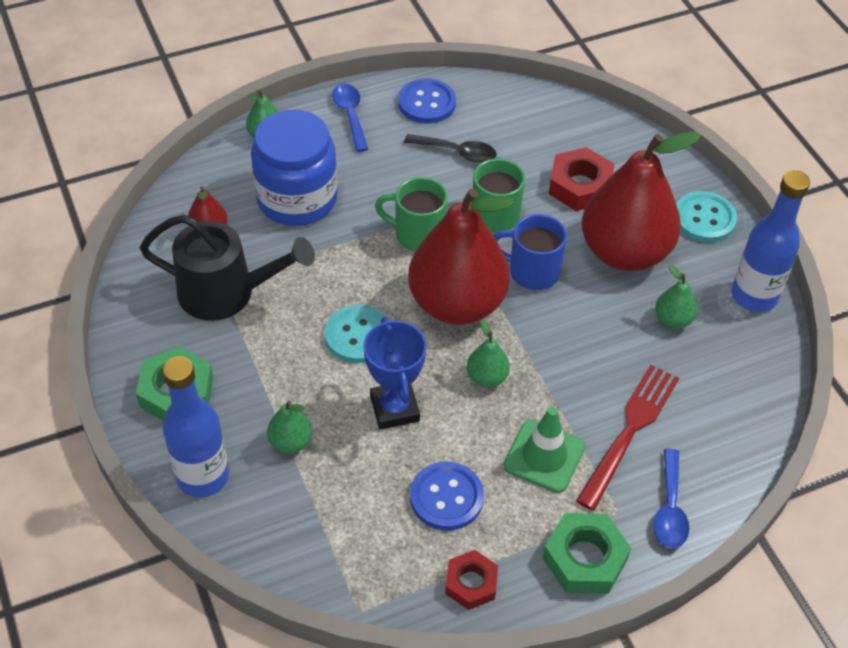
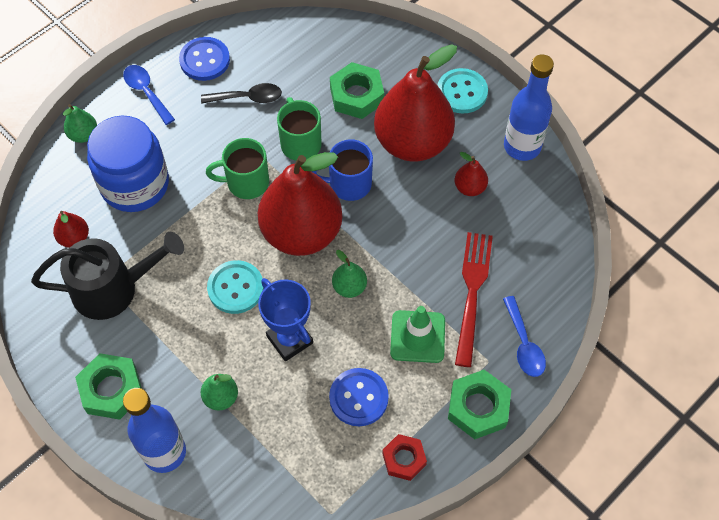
camera: 20 degrees left, 10 degrees up
(580, 186) = (356, 95): red nut -> green nut
(673, 319) = (470, 187): green pear -> red pear

